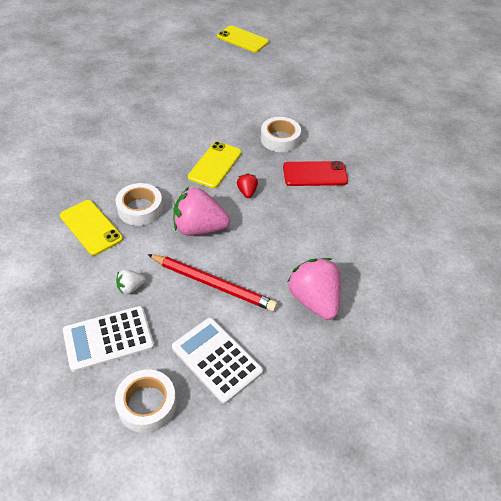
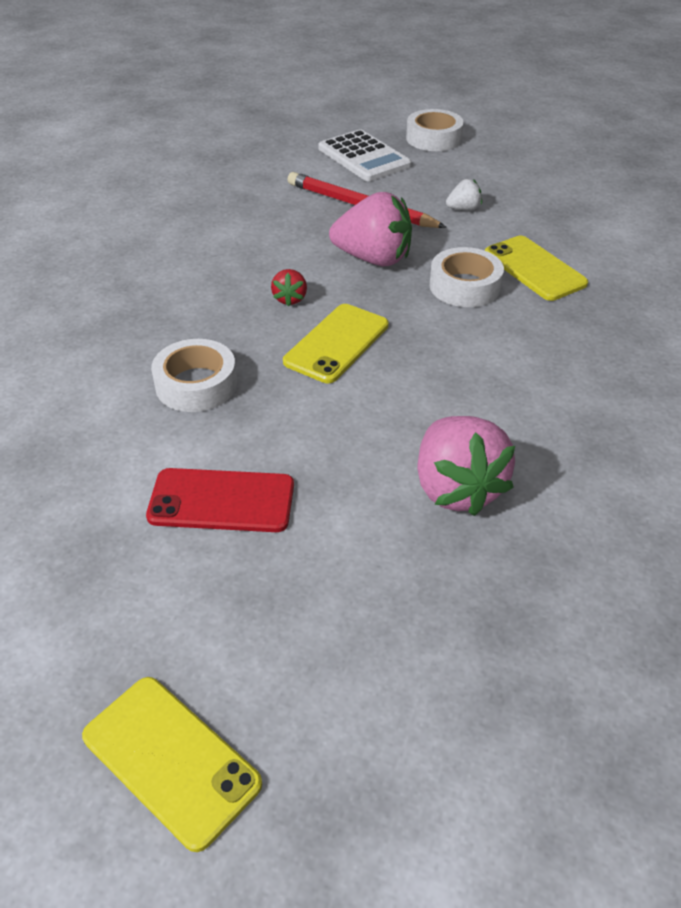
camera: 170 degrees left, 5 degrees down
(108, 339) = (480, 175): white calculator -> none
(314, 300) = (241, 188): pink strawberry -> pink strawberry (456, 488)
(315, 174) = (162, 318): red phone -> red phone (221, 501)

